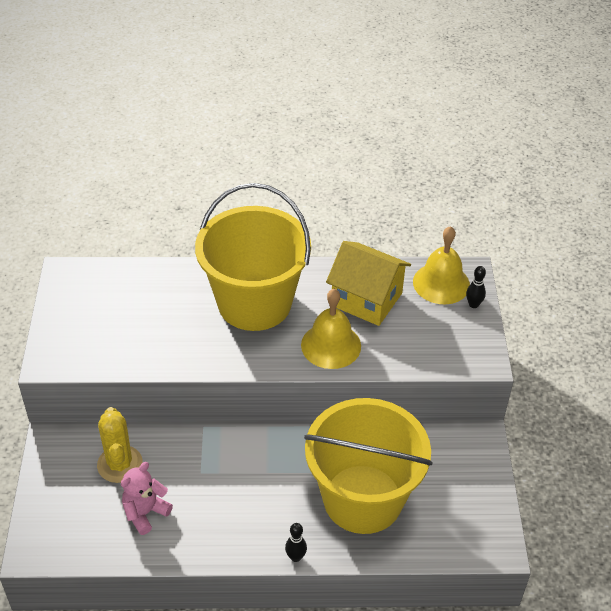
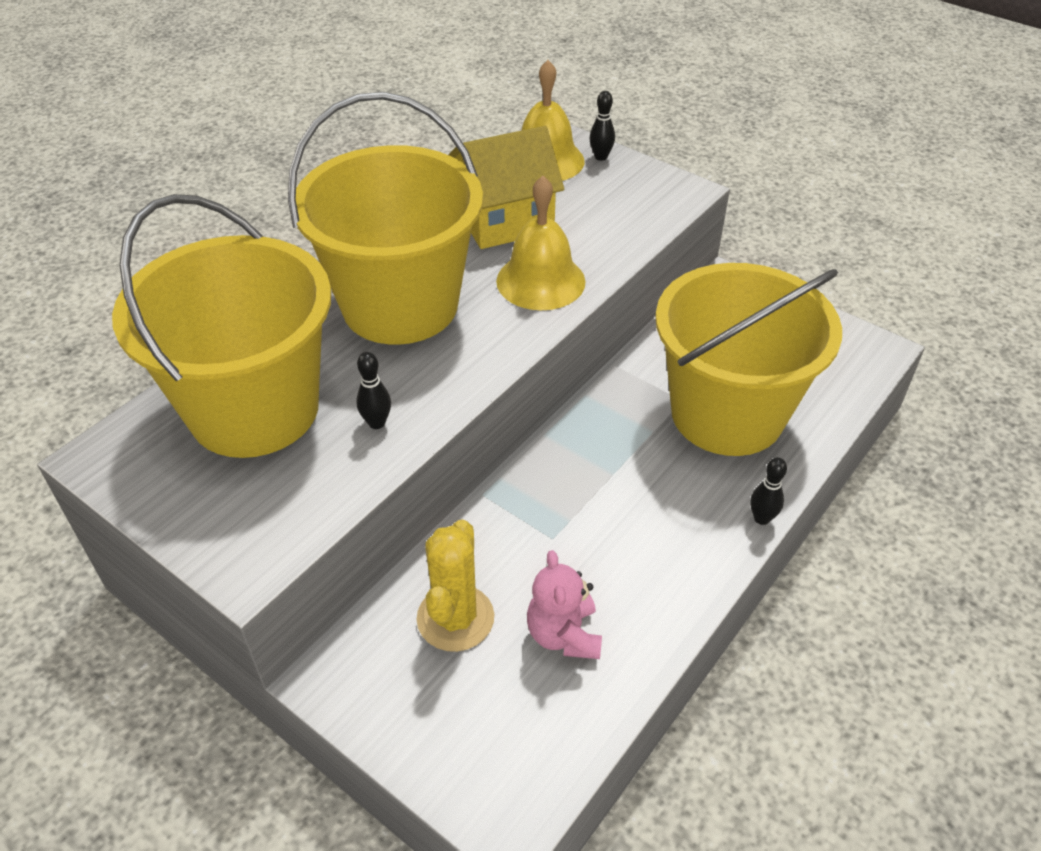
camera: 50 degrees left, 0 degrees up
(120, 464) = (455, 618): yellow cactus -> yellow cactus turned 75 degrees clockwise
(135, 300) = (254, 409): none -> yellow bucket
(167, 348) = (377, 423): none -> black bowling pin

